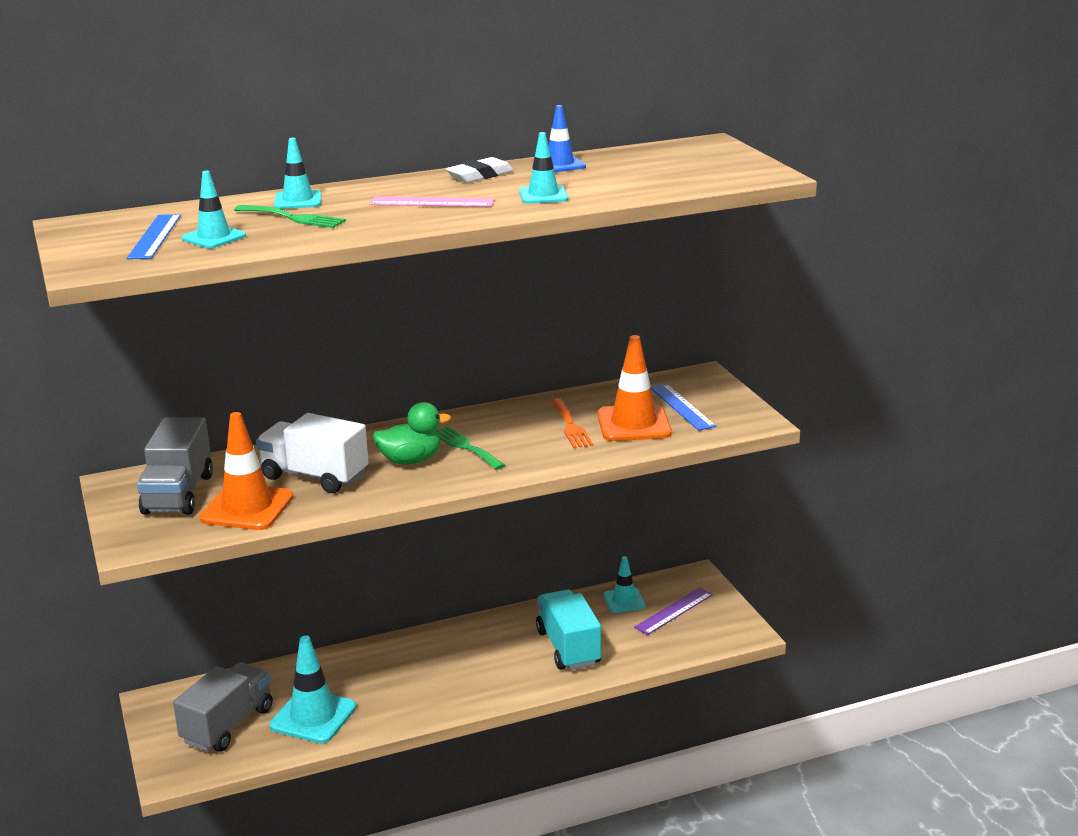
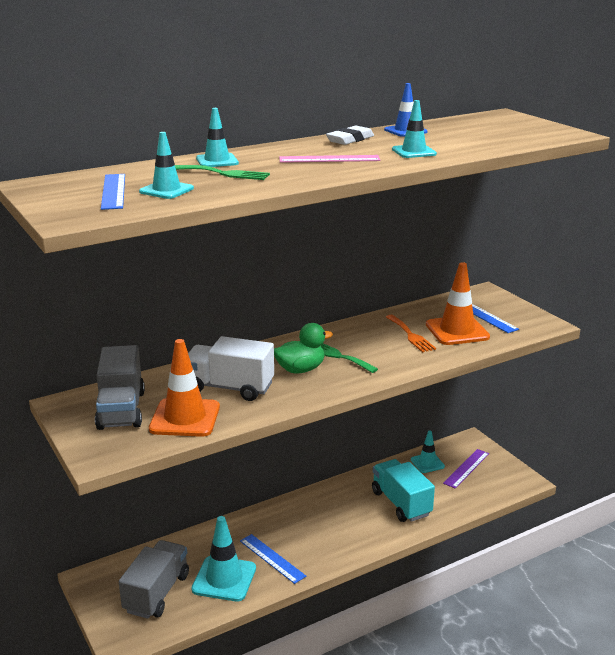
camera: 10 degrees left, 0 degrees up
(379, 698) = (272, 558): none -> blue ruler

